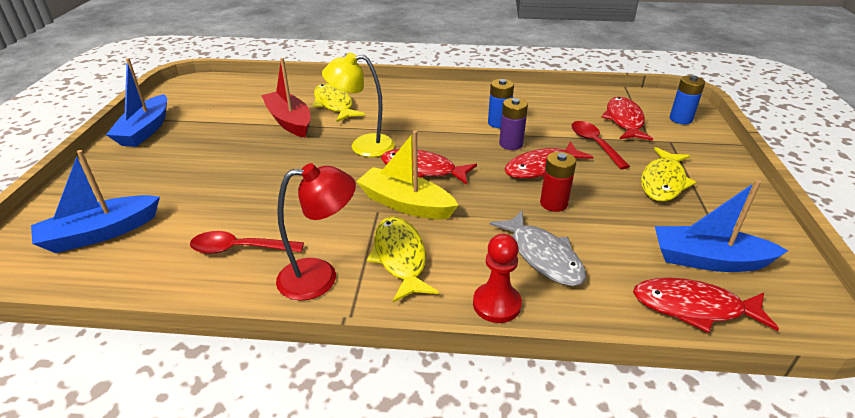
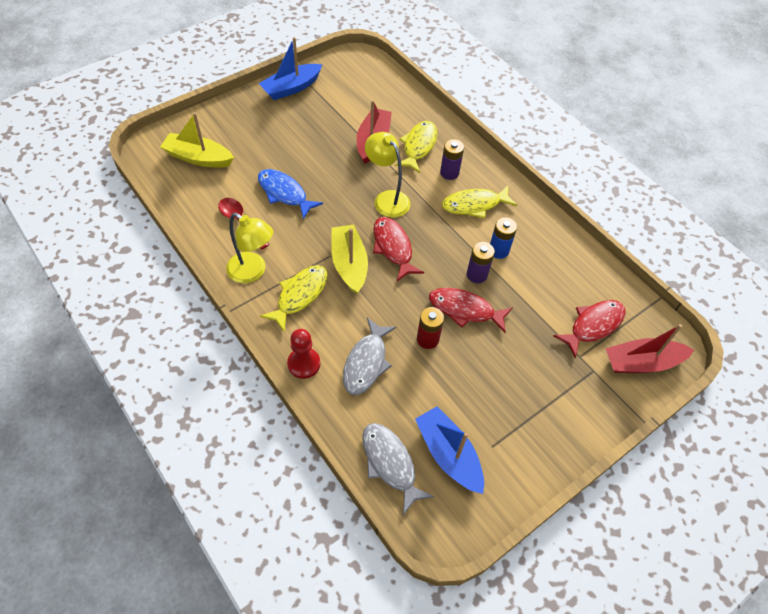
camera: 45 degrees right, 20 degrees up
(101, 233) = (198, 158): blue boat -> yellow boat
(256, 198) = (284, 193): none -> blue fish
(320, 277) = (253, 272): red lamp -> yellow lamp
(386, 105) = (449, 173): none -> purple battery
(594, 144) = (533, 324): red spoon -> none
(663, 182) = (523, 390): yellow fish -> yellow fish (474, 205)
(680, 119) = (642, 363): blue battery -> red boat
(694, 307) = (390, 463): red fish -> grey fish

